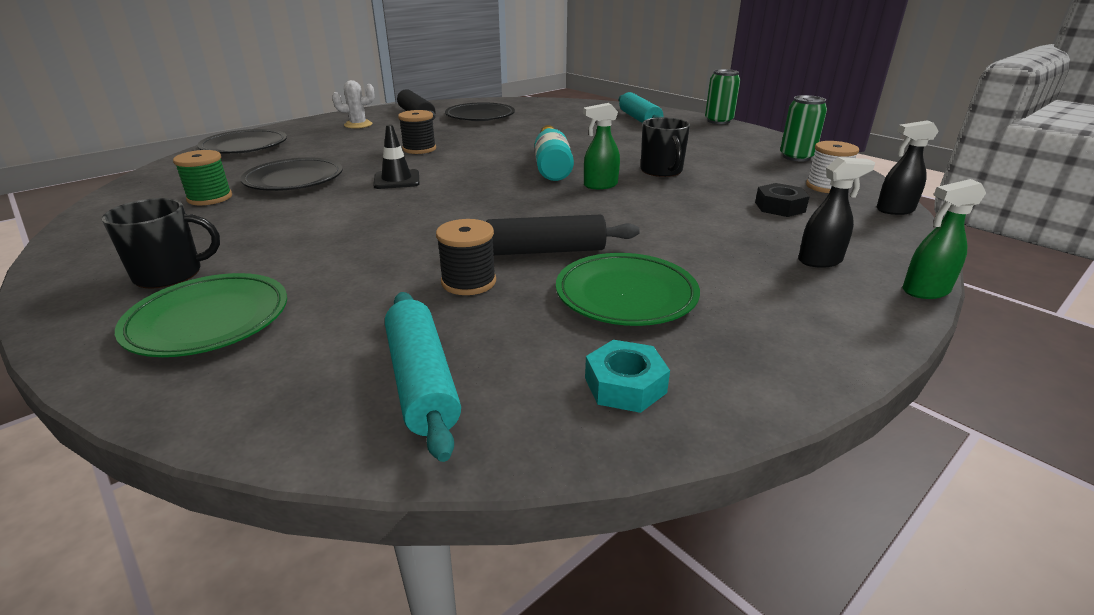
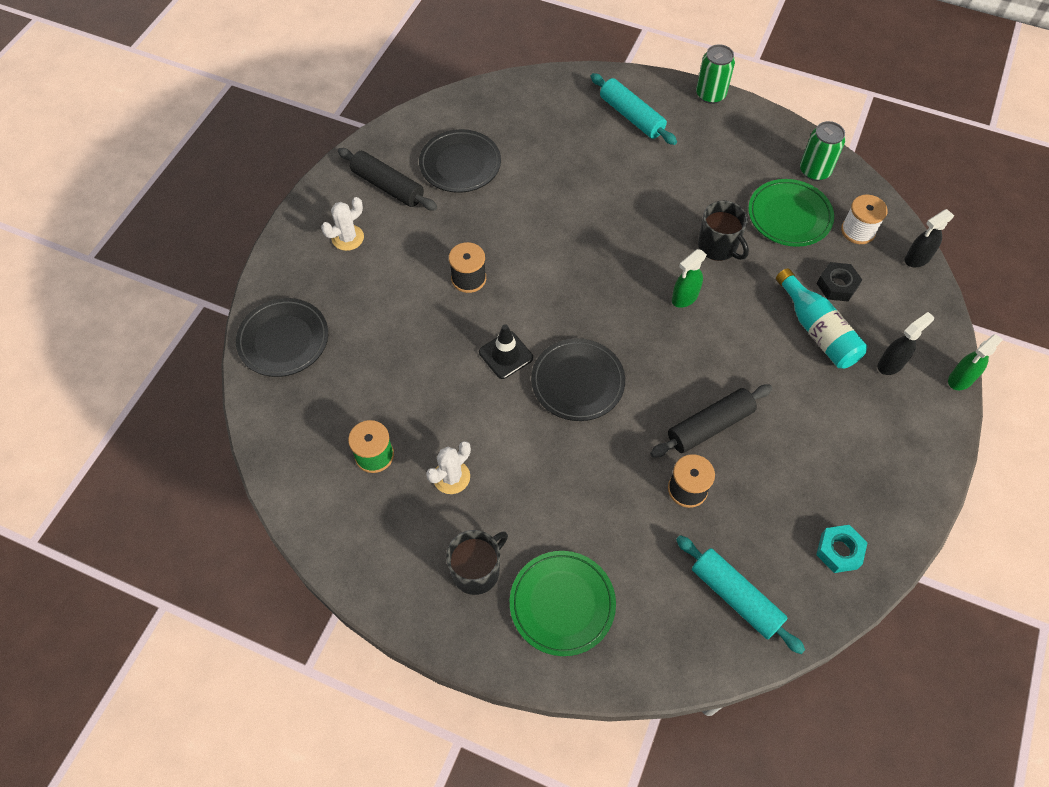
camera: 25 degrees left, 30 degrees up
(249, 221) = (451, 477): none -> white cactus
(294, 180) = (413, 392): black plate -> black plate (577, 382)
(552, 166) = (619, 271): turquoise bottle -> turquoise bottle (817, 330)
(626, 295) = (793, 461): green plate -> green plate (789, 216)

